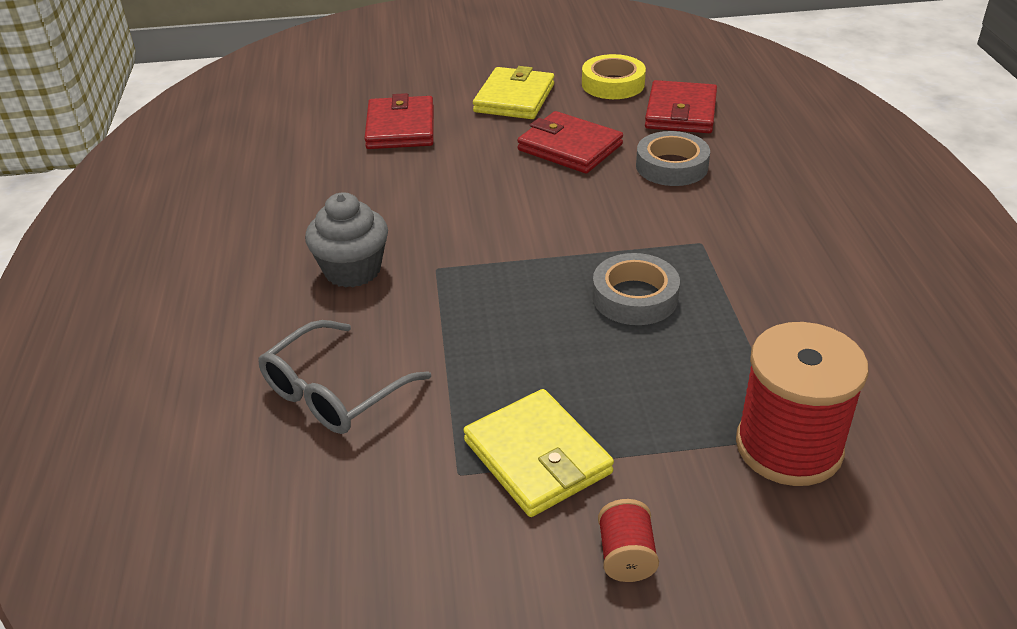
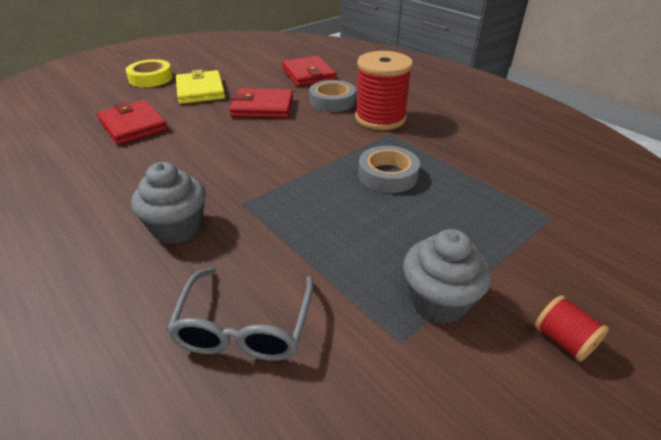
camera: 35 degrees left, 0 degrees up
(537, 457) = (439, 301): yellow wallet -> grey cupcake
(613, 84) = (255, 70): yellow tape -> yellow tape (151, 78)
(788, 446) = (558, 224): red spool -> red spool (380, 118)

